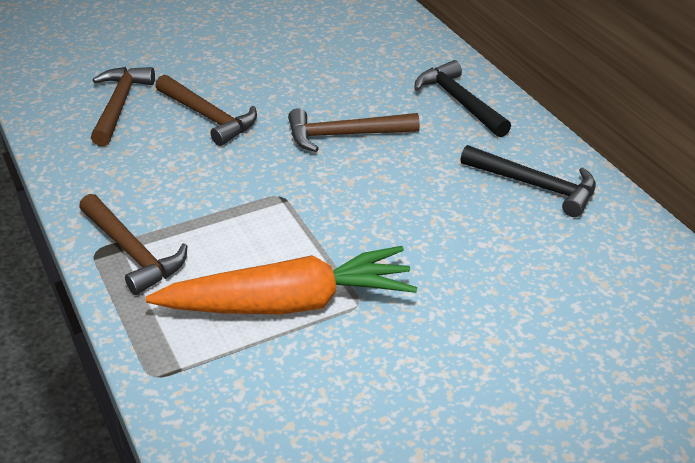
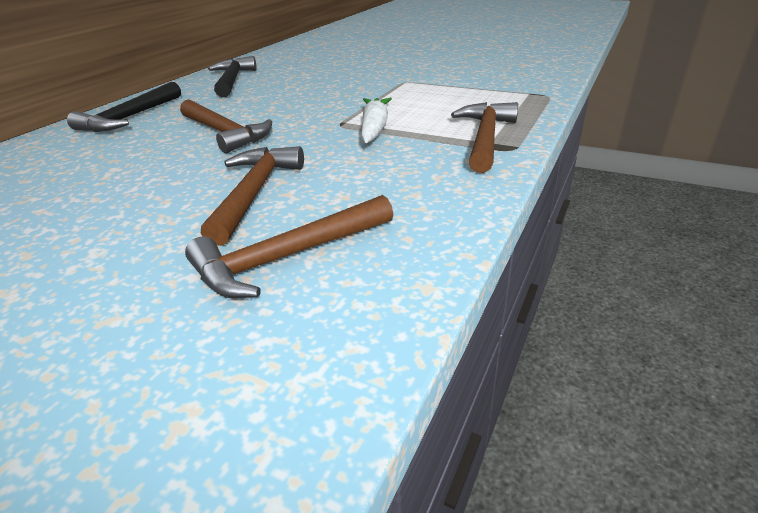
camera: 125 degrees left, 5 degrees down
(242, 208) = (374, 128): none -> white carrot
(288, 303) = (435, 91): orange carrot -> none

